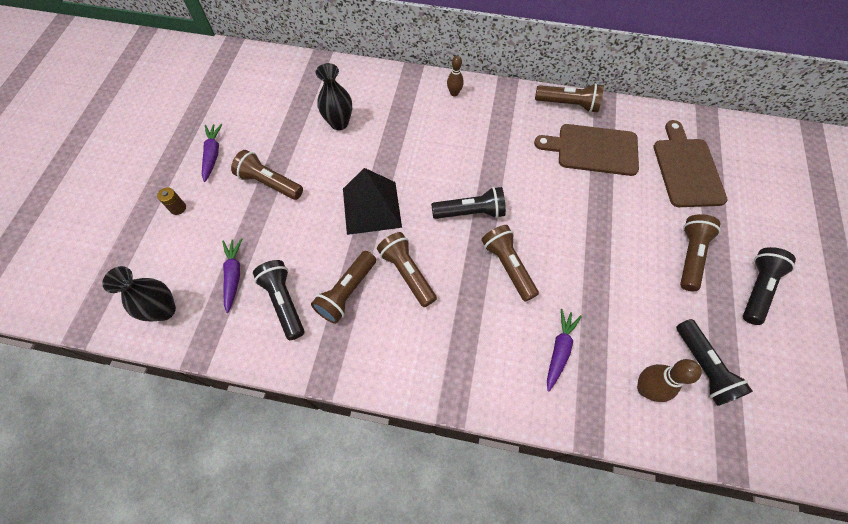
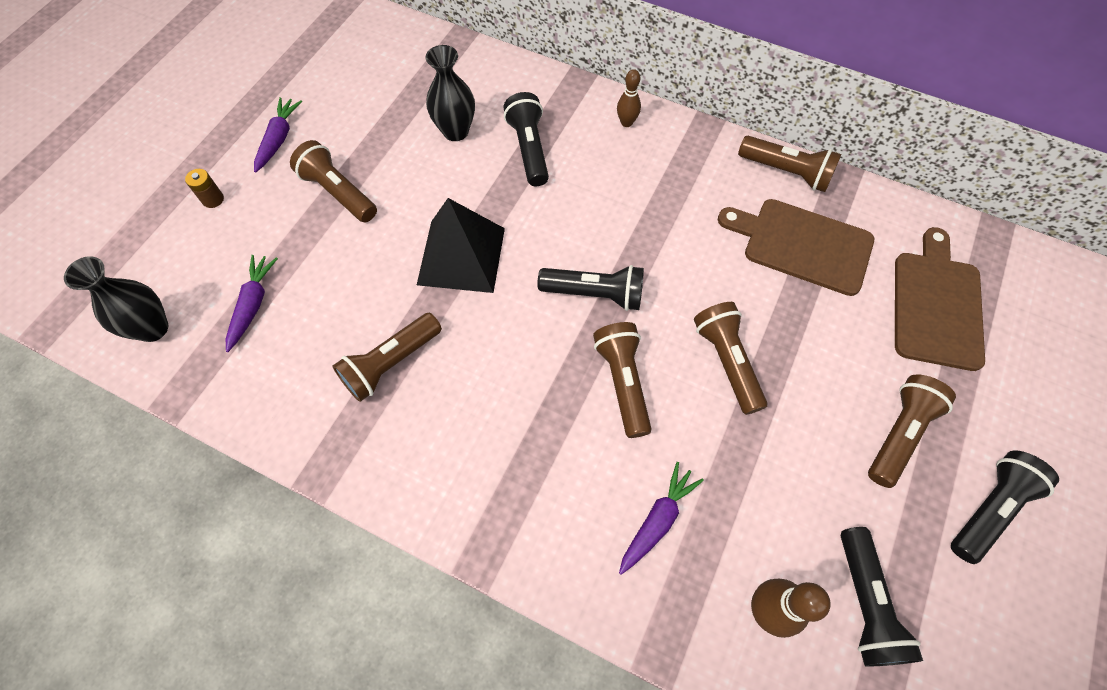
camera: 15 degrees right, 0 degrees up
(284, 302) = (305, 355): black flashlight -> black flashlight (529, 149)
(407, 273) = (480, 357): brown flashlight -> brown flashlight (727, 361)

